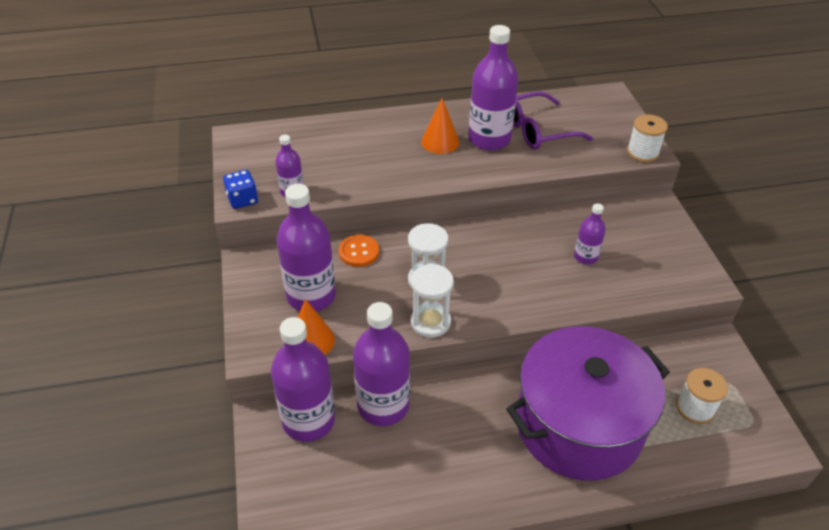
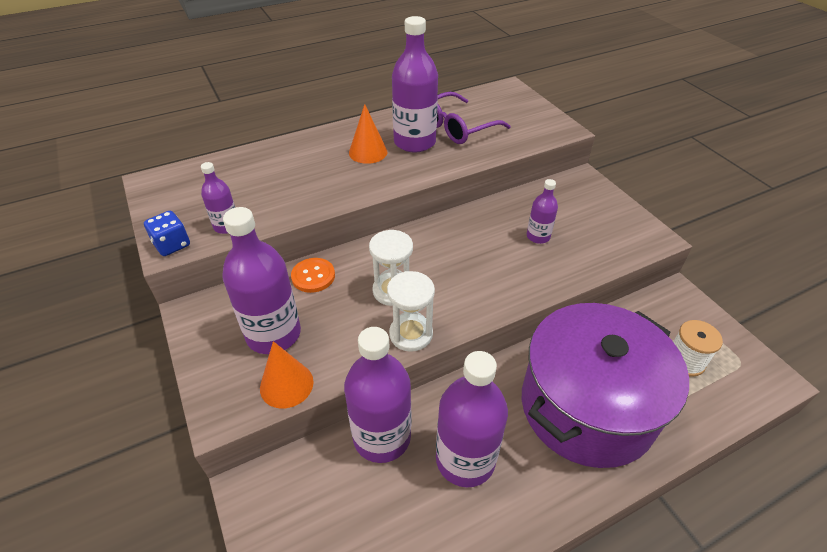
camera: 15 degrees left, 0 degrees up
(308, 420) = (303, 476): purple bottle -> purple bottle (465, 459)
(642, 152) = (558, 131): white spool -> none

